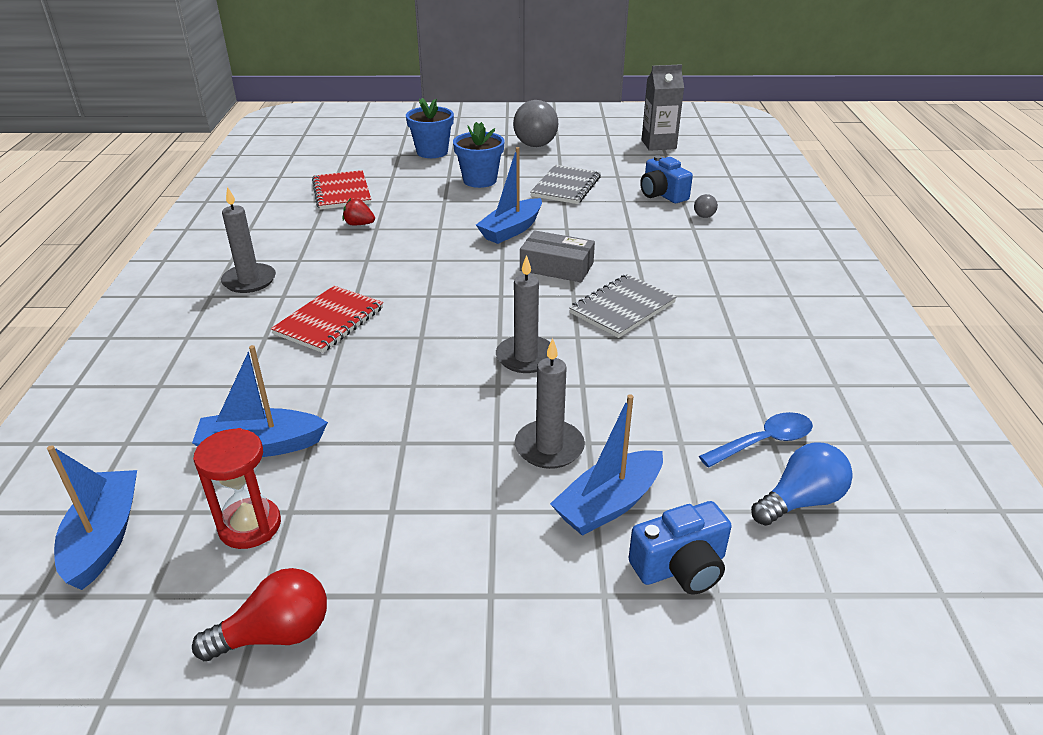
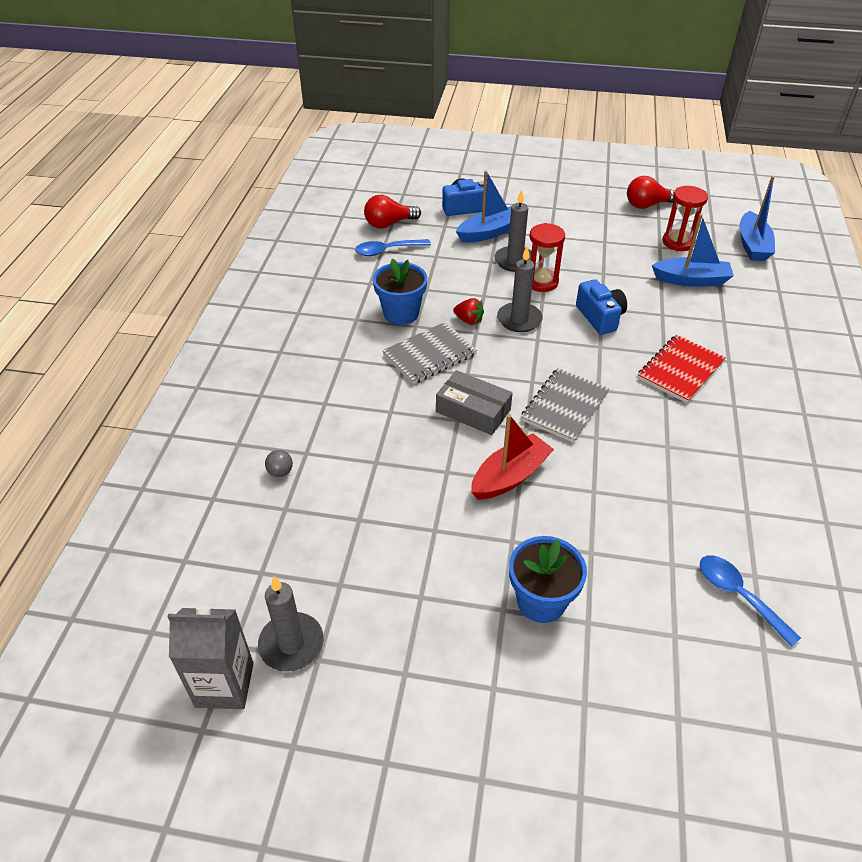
camera: 170 degrees left, 10 degrees up
(249, 281) = (777, 429): grey candle -> grey candle (291, 644)
(342, 192) = (738, 596): red notebook -> blue spoon
(359, 224) = (692, 512): red strawberry -> red strawberry (469, 320)
(432, 152) = (620, 718): blue flower pot -> blue flower pot (401, 313)
(501, 414) = (541, 282): none -> red hourglass
(511, 230) = (510, 476): blue boat -> red boat
(535, 145) = (436, 717): grey ball -> none
(566, 187) = (422, 564): grey notebook -> grey notebook (564, 406)
(662, 194) = (303, 526): blue camera -> blue camera (600, 317)
(800, 501) = (389, 224): blue light bulb -> red light bulb

